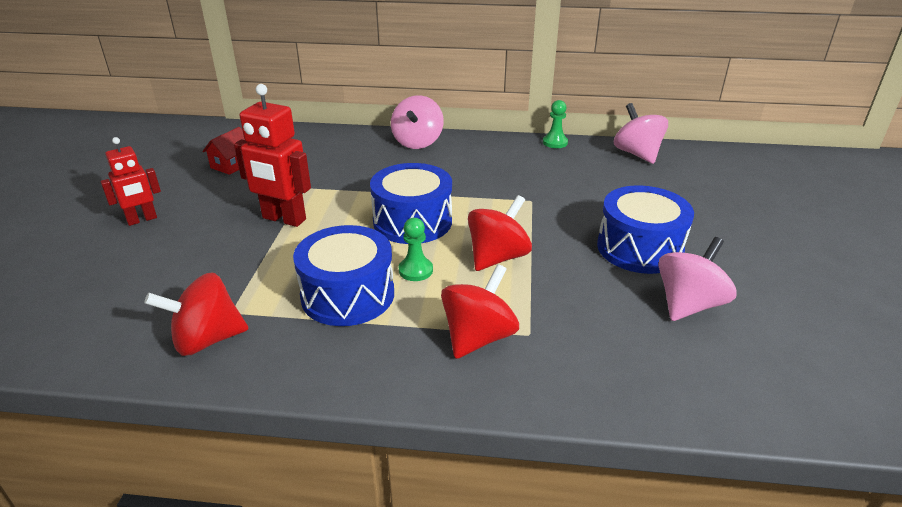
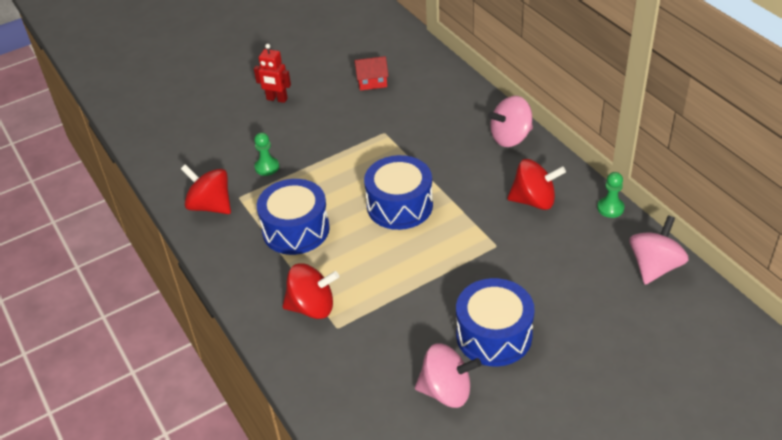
camera: 55 degrees right, 10 degrees up
(283, 219) = (339, 150): red robot -> none
(415, 270) = (348, 241): green pawn -> green pawn (267, 167)
(497, 257) = (402, 269): red spinning top -> red spinning top (534, 201)

